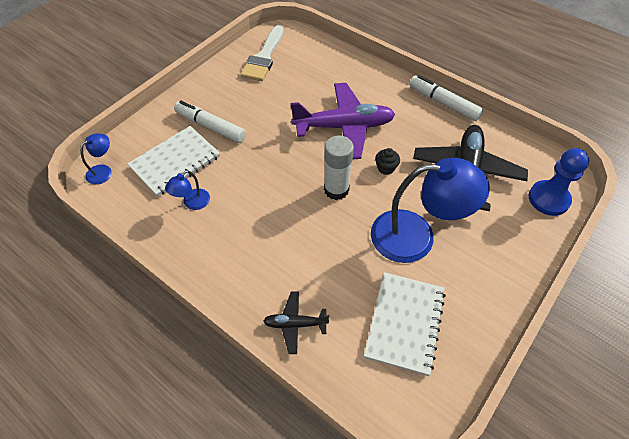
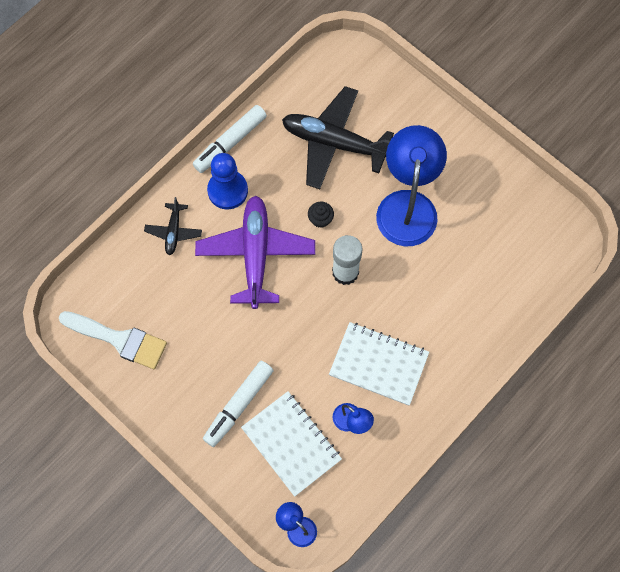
camera: 85 degrees left, 15 degrees up
(295, 324) = (494, 323): black plane -> black plane (173, 231)
(404, 323) = (496, 231): white notebook -> white notebook (378, 364)
(548, 199) = (373, 78): blue pawn -> blue pawn (227, 190)

